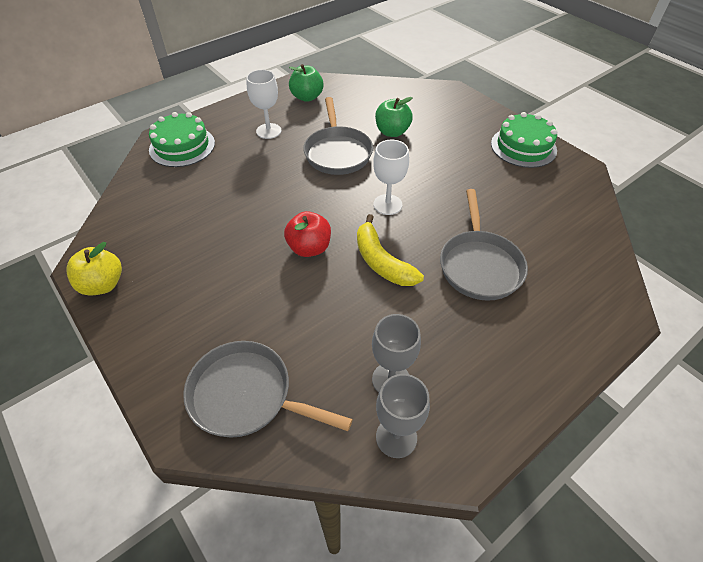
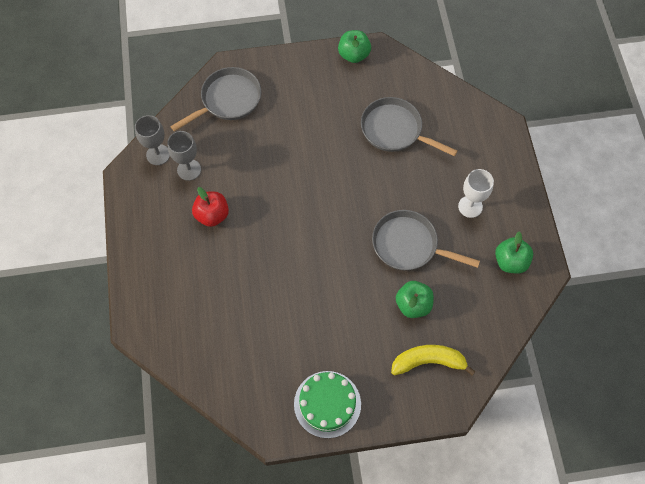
camera: 120 degrees right, 15 degrees up
(103, 284) = (354, 55): yellow apple -> green apple
(182, 146) = (482, 136): green cake -> none
(309, 248) = (313, 175): red apple -> red apple (212, 215)
(382, 261) = (273, 212): yellow banana -> yellow banana (428, 361)
(387, 204) = (324, 247): white goblet -> none
(479, 265) = (230, 270): grey pan -> grey pan (395, 130)

